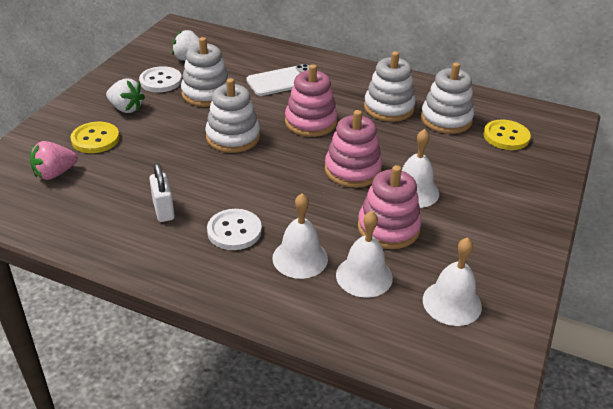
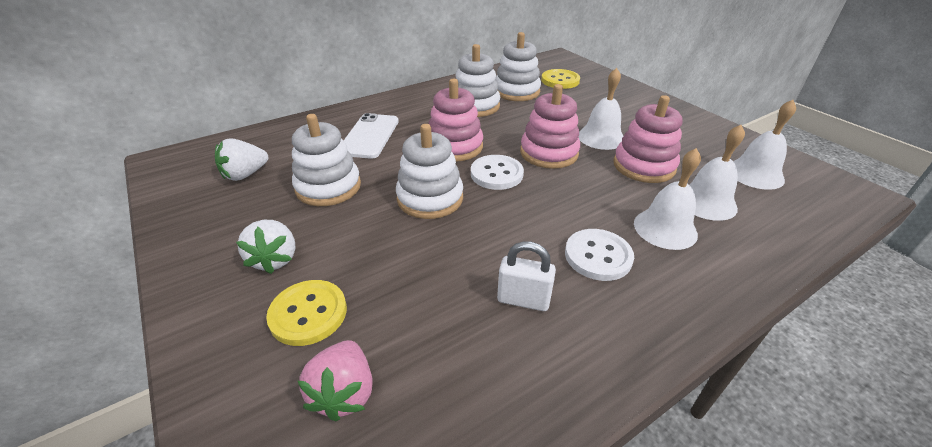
camera: 55 degrees left, 0 degrees up
(126, 108) = (275, 259): white strawberry -> white strawberry turned 105 degrees clockwise
(160, 81) = (256, 210): white button -> white button (496, 174)

